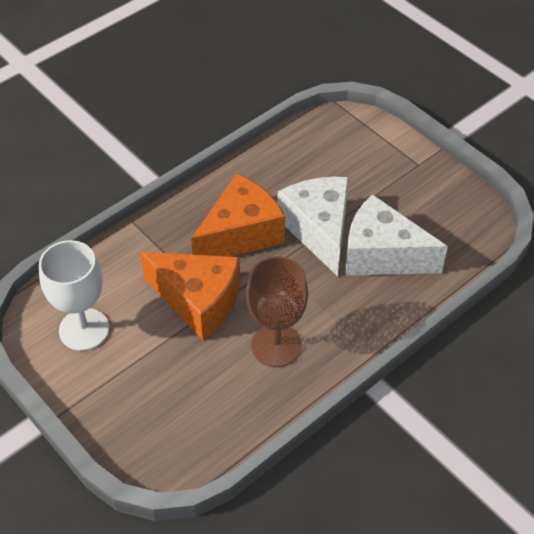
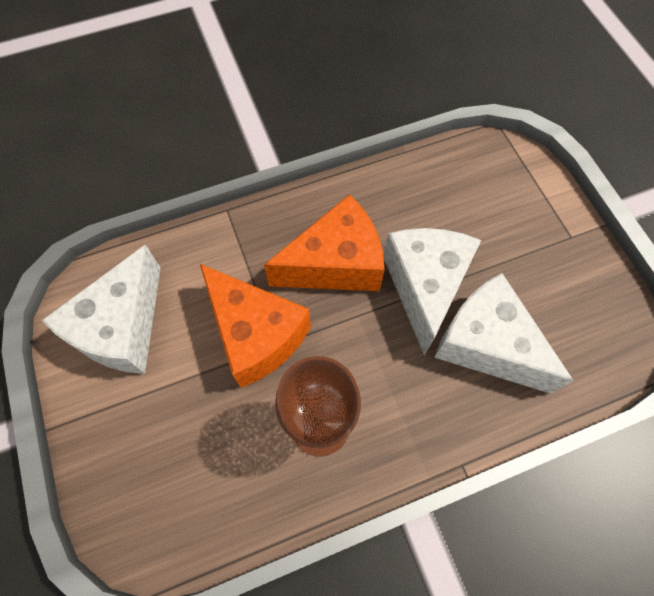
camera: 20 degrees right, 15 degrees up
(84, 329) = (122, 328): white goblet -> white cheese

